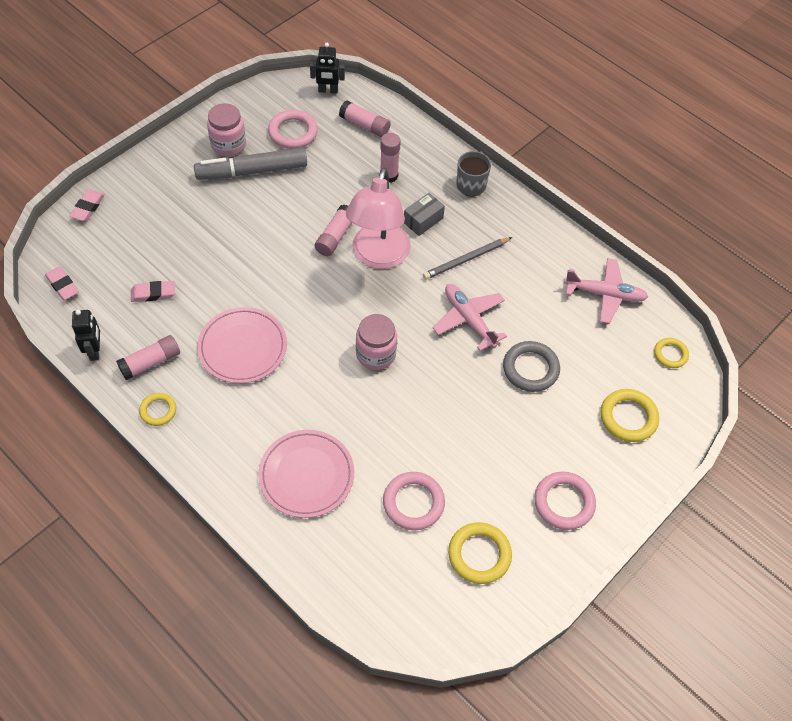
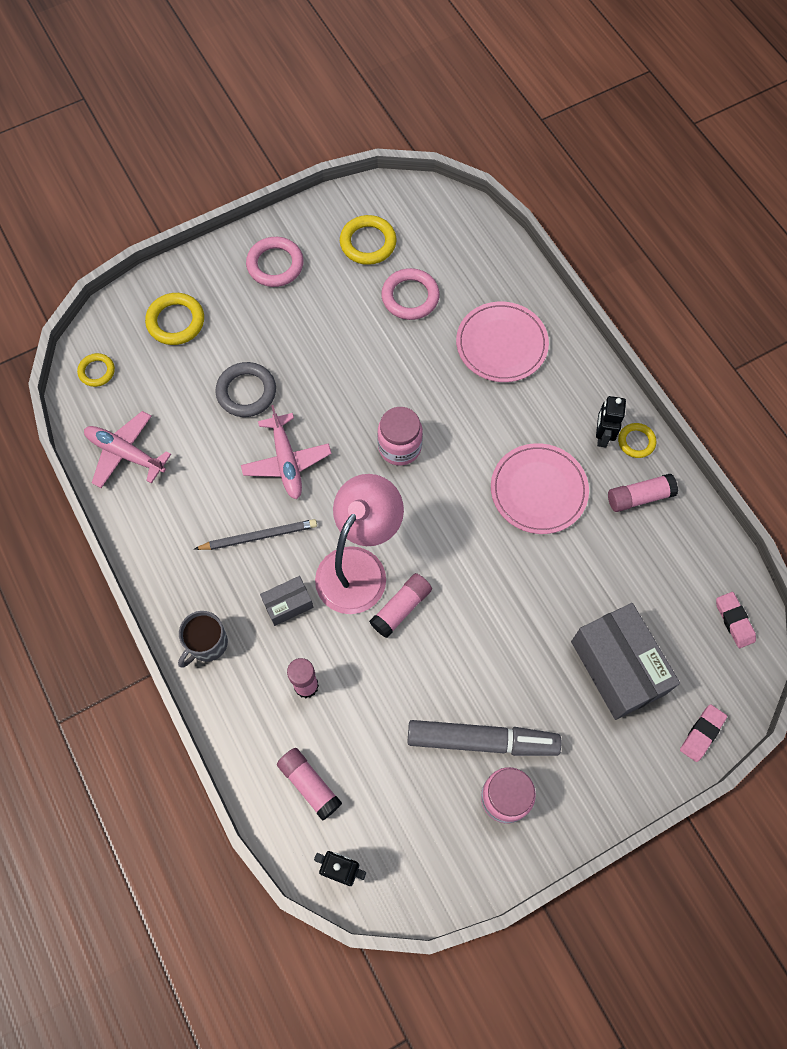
camera: 160 degrees left, 10 degrees up
(95, 351) = (698, 526): black robot -> black robot (602, 436)
(153, 293) = (629, 583): pink eraser -> none
(156, 234) = (618, 667): none -> grey box
(293, 132) = (412, 797): pink ring -> none

